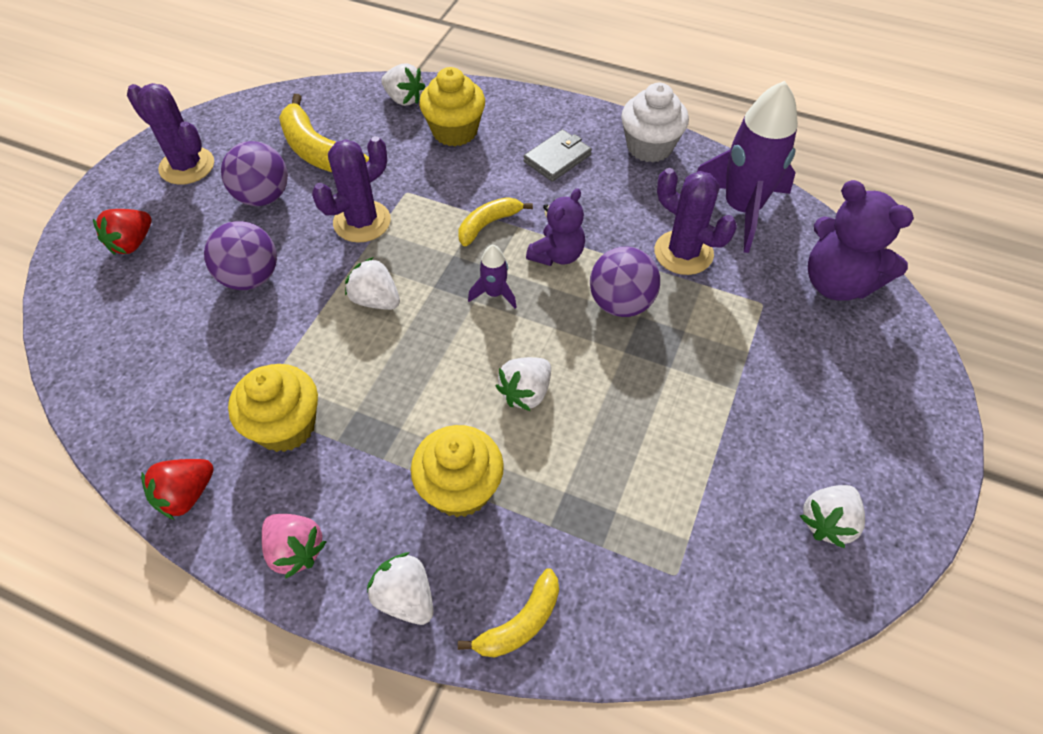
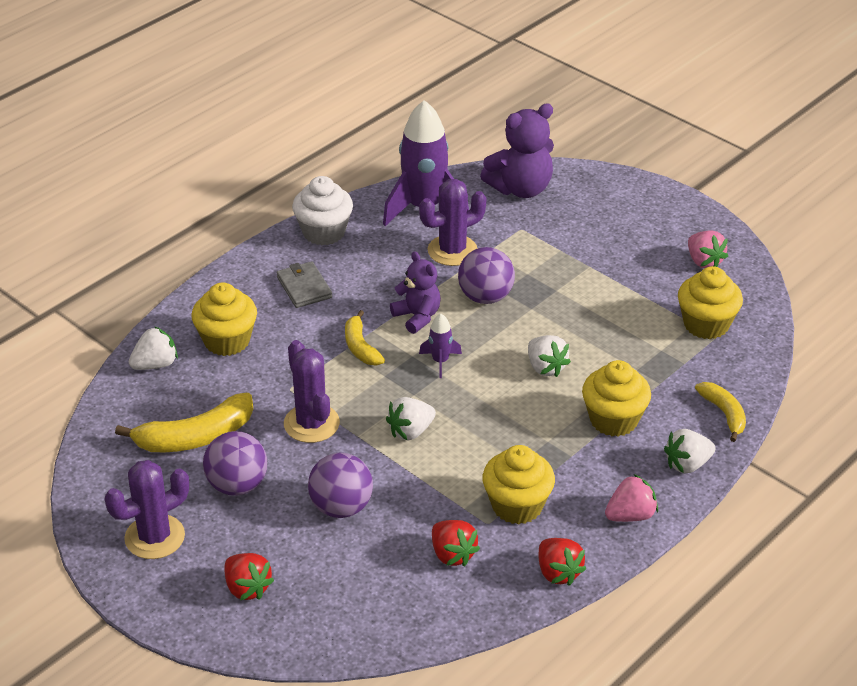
camera: 70 degrees left, 15 degrees down
(200, 387) = (452, 554): none -> red strawberry
(694, 556) = (706, 324): none -> yellow cupcake
(827, 522) = (704, 261): white strawberry -> pink strawberry

